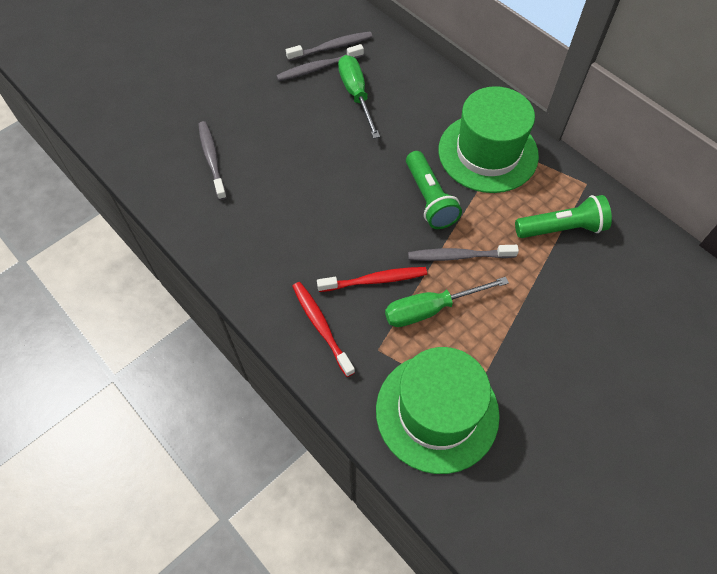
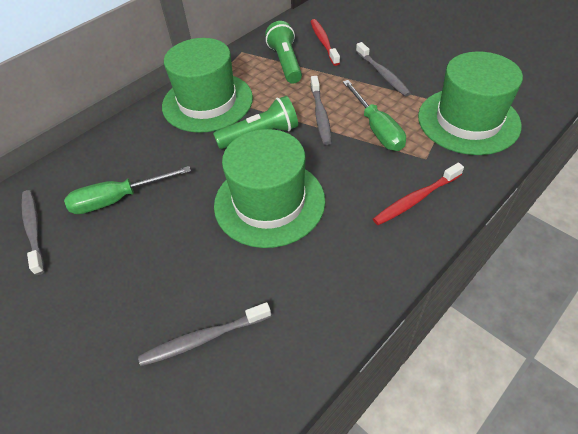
camera: 90 degrees left, 10 degrees down
(318, 68) = (65, 239): grey toothbrush -> grey toothbrush (382, 74)
(336, 203) = (269, 202): none -> green hat
(375, 280) = (356, 165): red toothbrush -> red toothbrush (323, 42)

